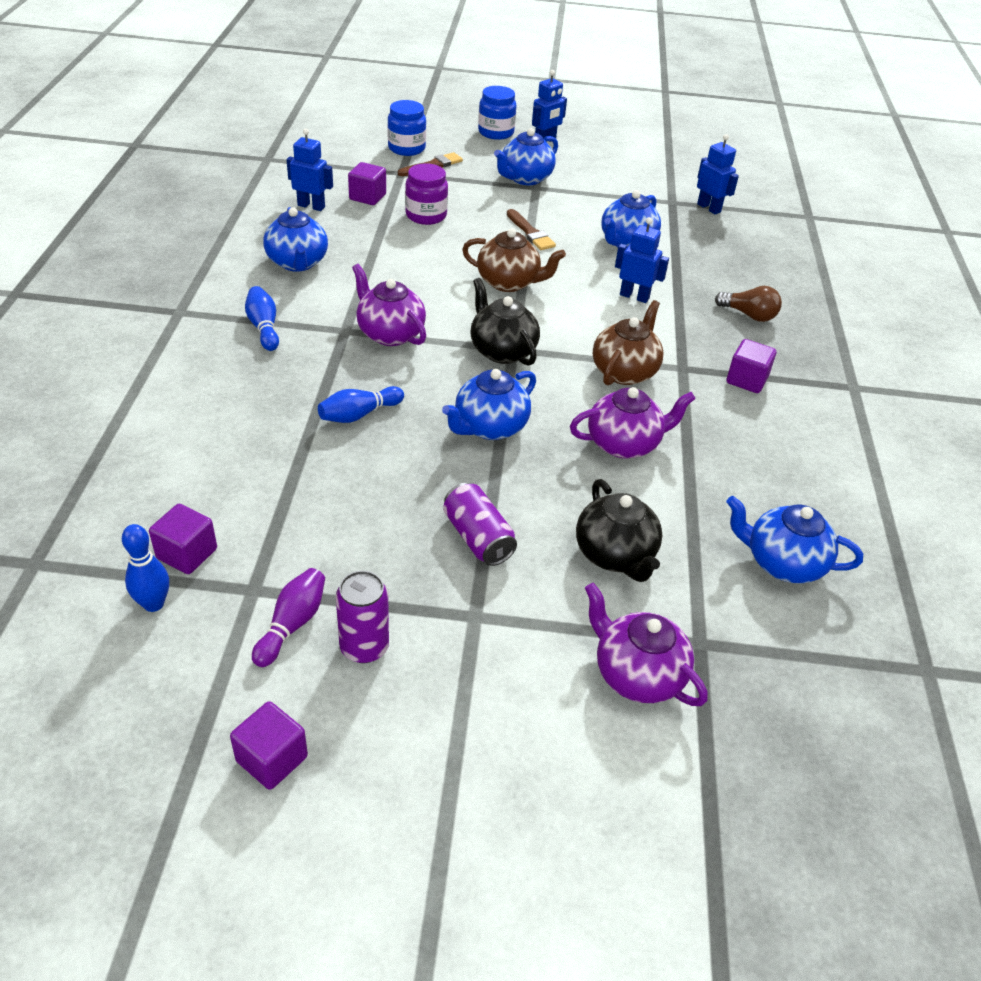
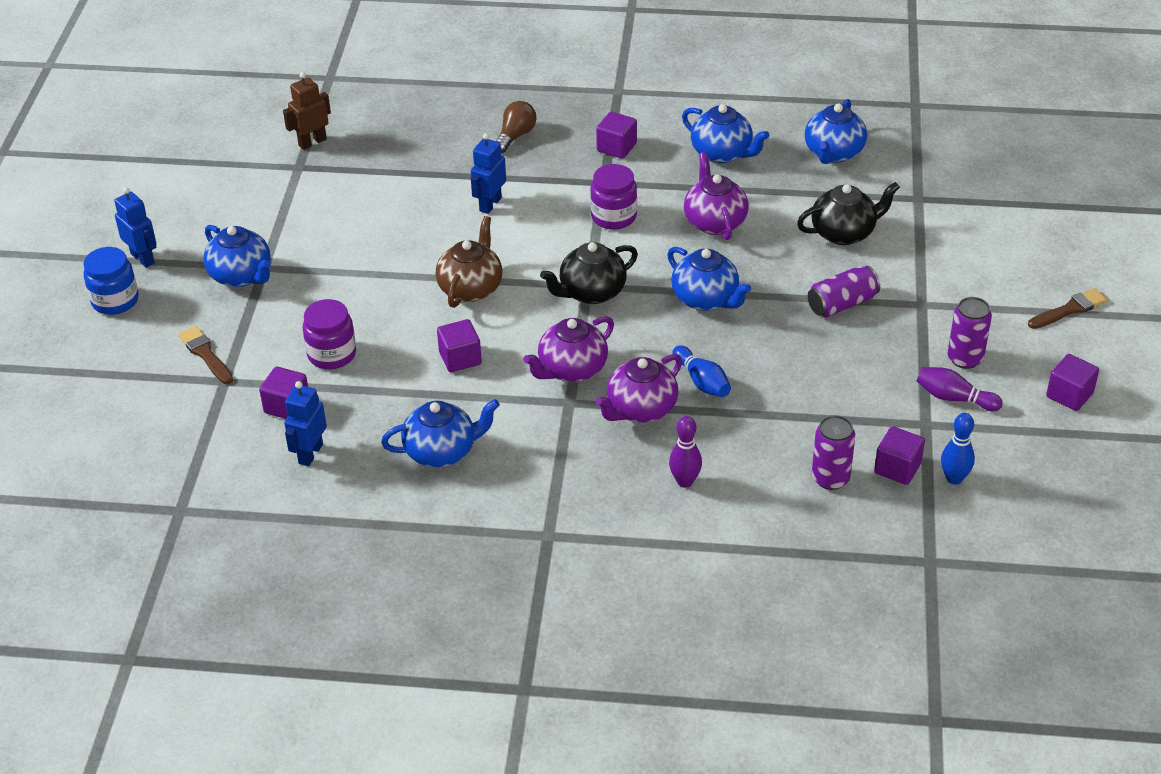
camera: 85 degrees left, 0 degrees up
(189, 496) = (830, 478): none -> purple can
(218, 393) = (685, 481): none -> purple bowling pin
(264, 327) = (570, 463): blue bowling pin -> none
(406, 148) = (156, 379): blue jar -> none
(413, 274) = (460, 358): none -> purple cube
(530, 232) = (368, 272): brown brush -> brown brush (1069, 309)
(624, 371) = (614, 217): brown teapot -> purple jar
(626, 242) = (386, 204): blue teapot -> blue teapot (722, 153)
(636, 674) = (953, 228): purple teapot -> purple teapot (640, 409)
(709, 208) = (312, 142): blue robot -> brown robot

